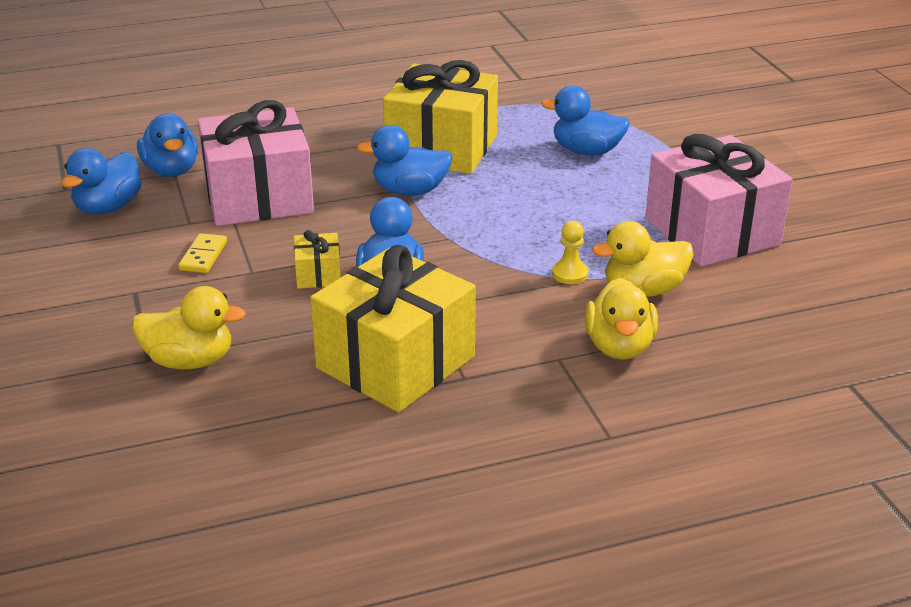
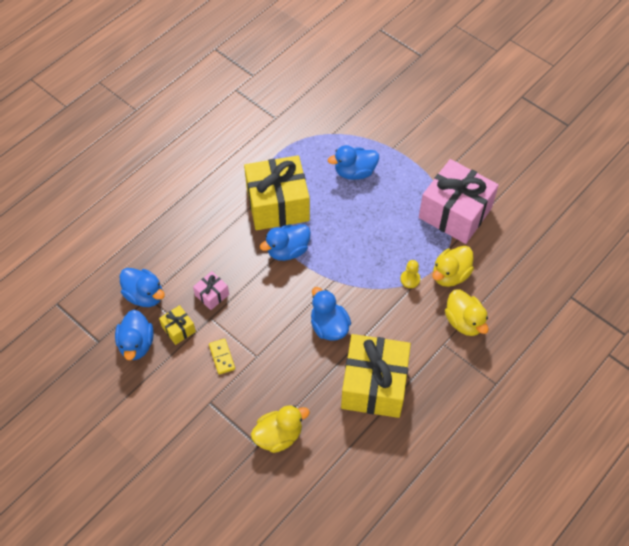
camera: 30 degrees left, 25 degrees up
(258, 197) = (212, 295): pink gift -> pink gift, size x0.43
(318, 274) = (291, 341): yellow gift -> yellow gift (178, 329)

